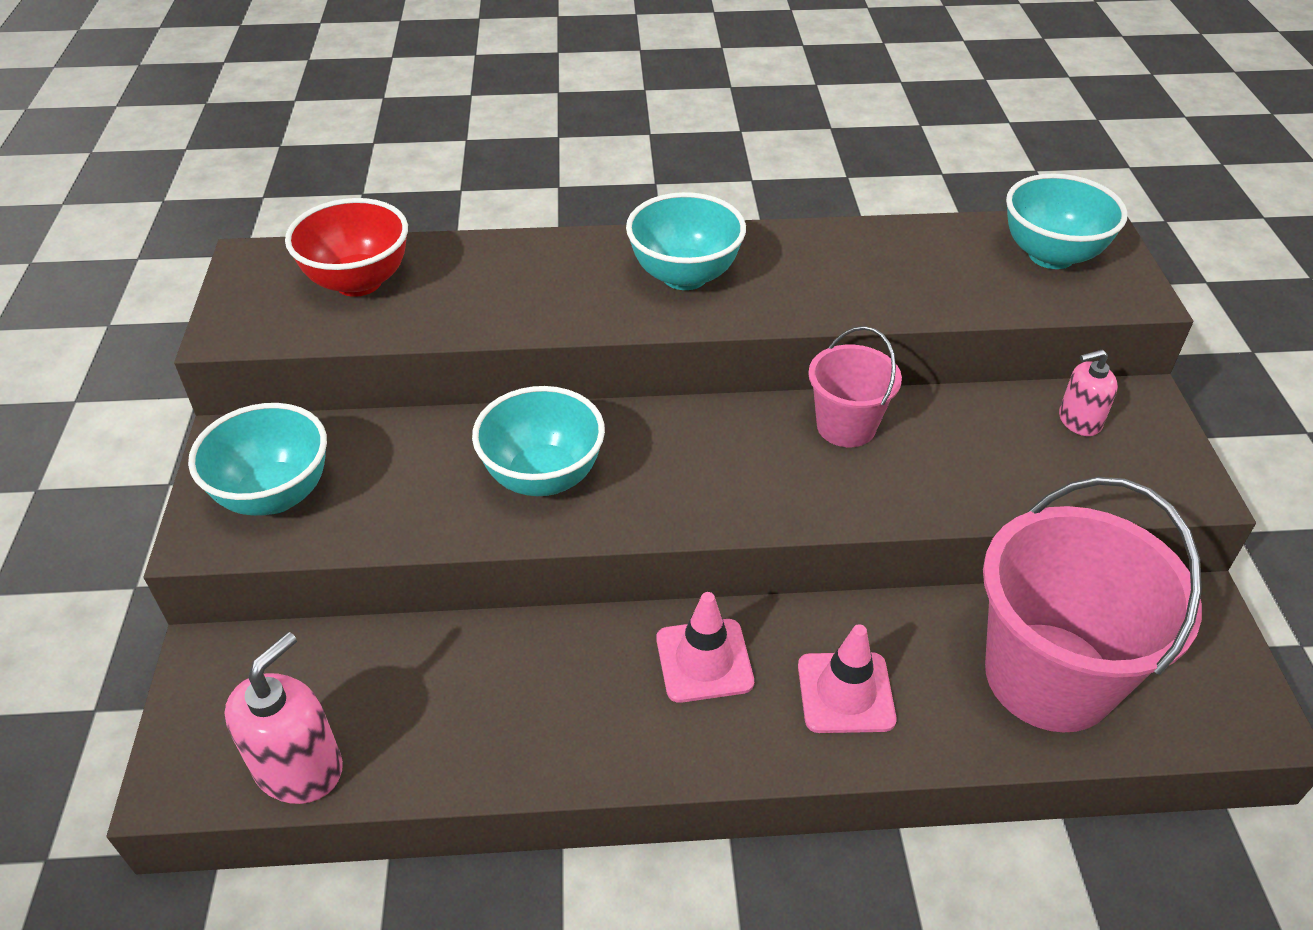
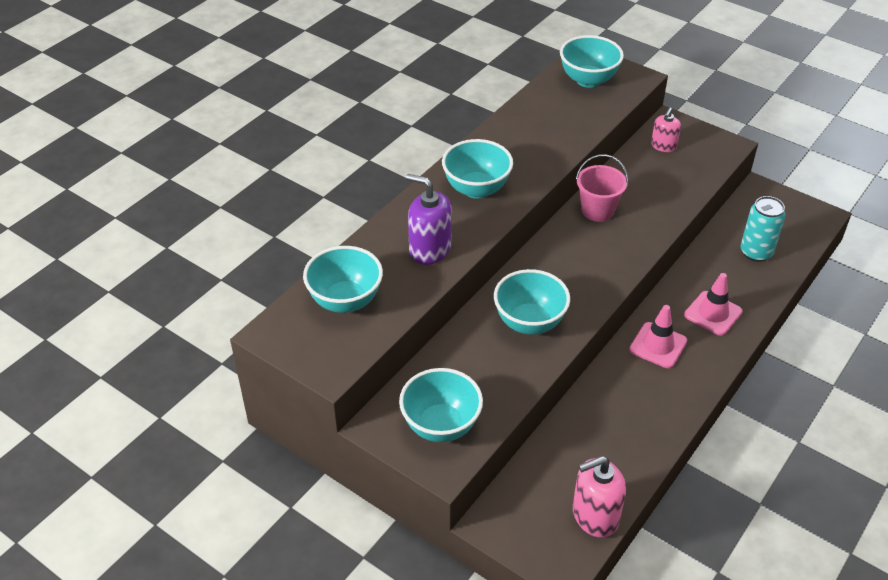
camera: 50 degrees left, 0 degrees up
(299, 767) = (595, 515): pink soap dispenser -> pink soap dispenser turned 90 degrees counterclockwise
(358, 282) = (345, 301): red bowl -> turquoise bowl
(523, 297) = (430, 249): none -> purple soap dispenser
(1049, 676) = (756, 252): pink bucket -> turquoise can

